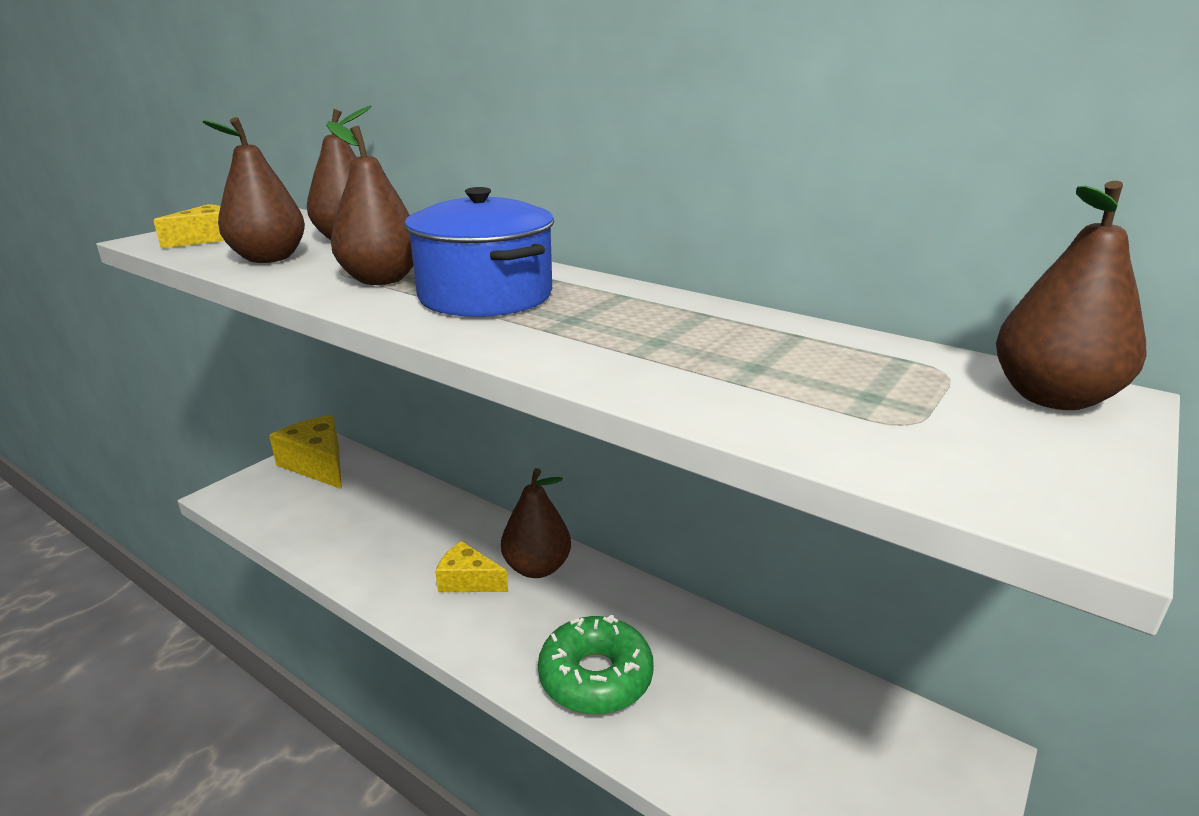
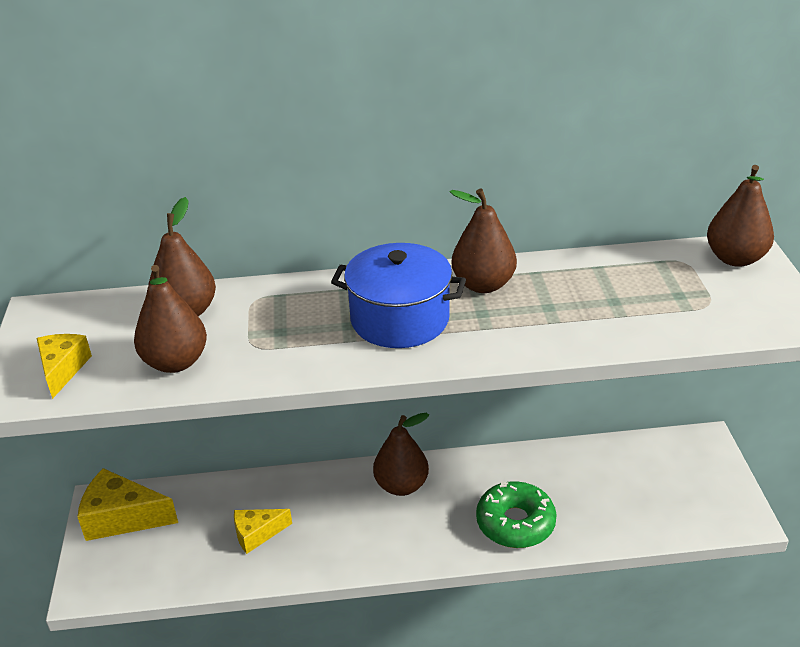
camera: 40 degrees left, 10 degrees up
(381, 280) = (306, 339): brown pear -> brown pear (483, 285)
(468, 581) = (371, 522): yellow cheese -> yellow cheese (257, 534)

